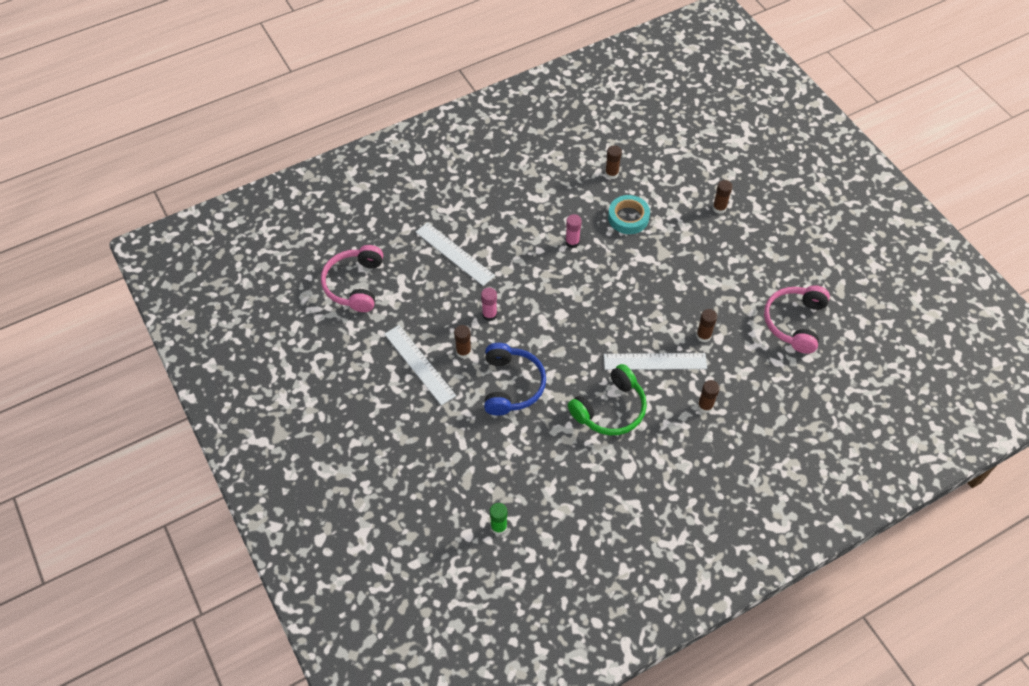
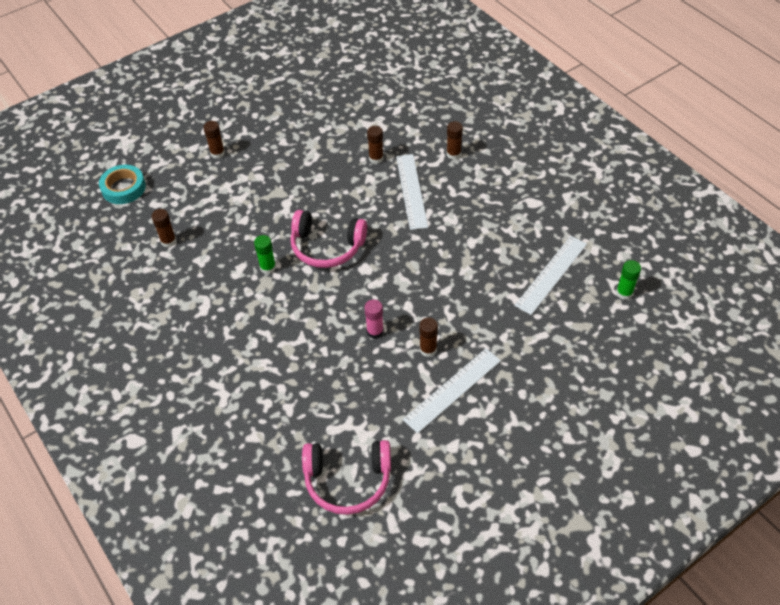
camera: 95 degrees left, 5 degrees down
(454, 254) = (291, 377): white ruler -> white ruler (551, 274)
(512, 385) = (462, 301): blue headphones -> none
(572, 242) = (268, 267): pink glue stick -> green glue stick
(610, 409) = (472, 220): green headphones -> none
(628, 217) = (232, 223): turquoise tape -> turquoise tape (123, 188)
(794, 322) = (351, 99): pink headphones -> pink headphones (326, 247)

